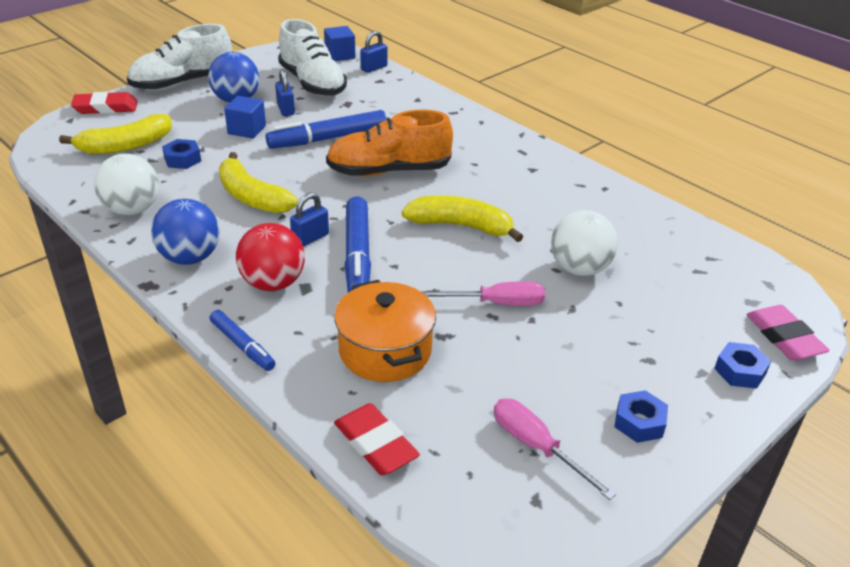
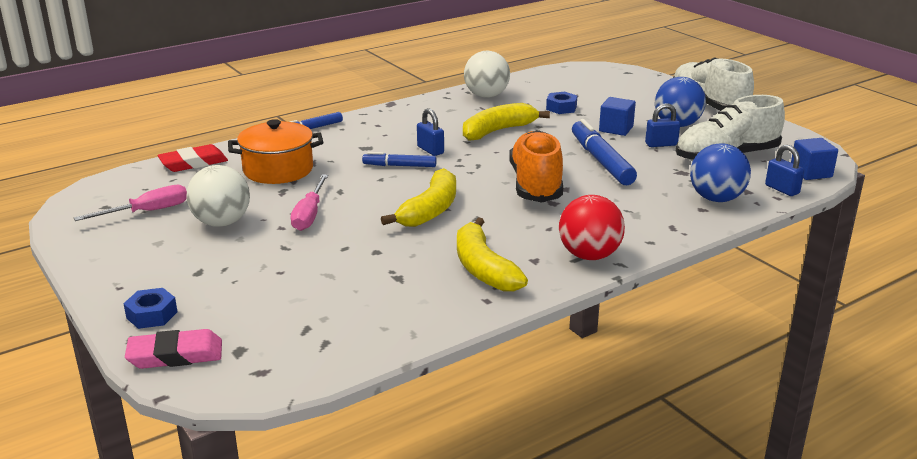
camera: 100 degrees right, 10 degrees down
(105, 107) = (651, 81): red eraser -> none
(125, 146) = (584, 90): yellow banana -> yellow banana (483, 268)
(190, 257) = (418, 113): blue ball -> blue ball (716, 199)
(273, 283) = (375, 137): red ball -> red ball (589, 255)
(357, 255) = (399, 166): blue marker -> blue marker, size x0.58
(579, 269) = (340, 259): white ball -> white ball (222, 222)
(639, 422) = (136, 254): blue nut -> none

